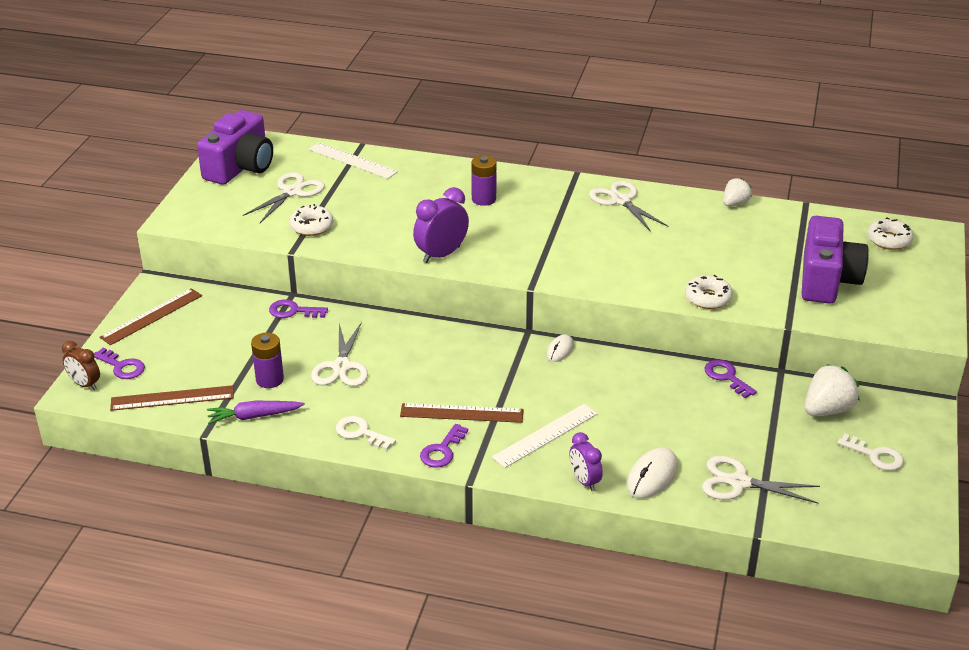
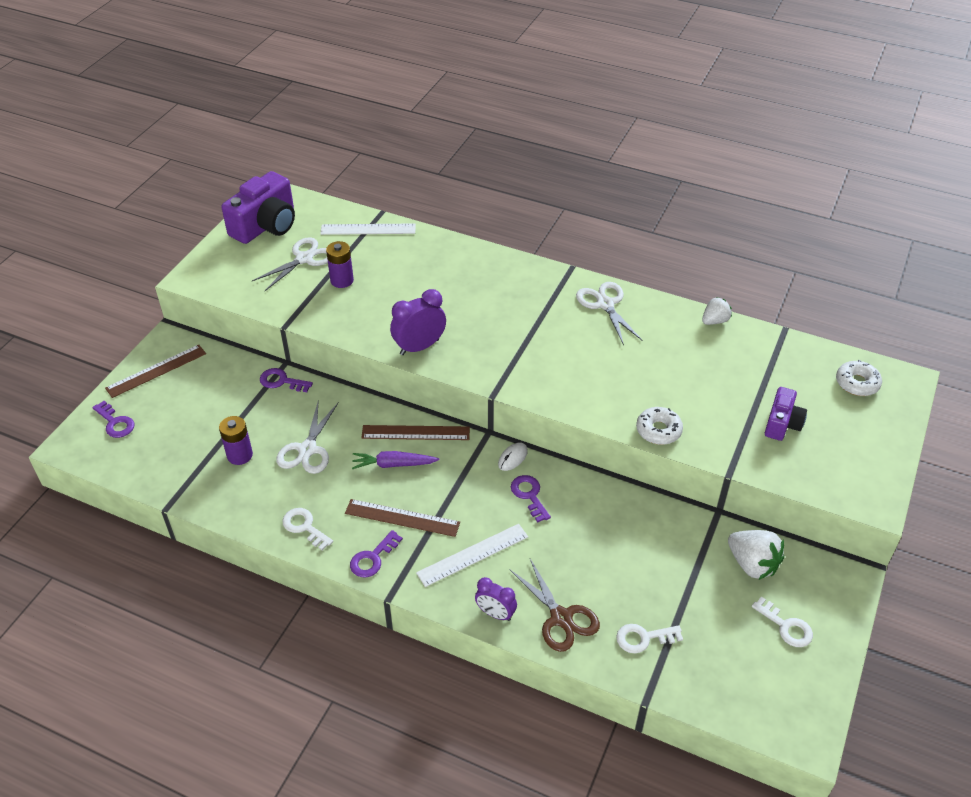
camera: 10 degrees right, 10 degrees up
(85, 384) = (78, 438): brown clock -> none
(172, 398) = (149, 464): brown ruler -> brown ruler (415, 432)
(254, 416) = (214, 495): purple carrot -> purple carrot (393, 464)
(311, 226) = (310, 300): white donut -> none
(352, 160) = (368, 229): white ruler -> white ruler turned 45 degrees counterclockwise
(483, 199) = (476, 287): purple battery -> purple battery (342, 280)
(584, 481) = (495, 613): purple clock -> purple clock turned 45 degrees counterclockwise
(652, 476) = (561, 617): white mouse -> brown scissors
(726, 377) = (663, 511): purple key -> purple key (529, 495)
(739, 482) = (643, 638): white scissors -> white key
(827, 280) = (782, 424): purple camera -> purple camera, size x0.57
(827, 410) = (752, 564): white strawberry -> white strawberry turned 75 degrees clockwise

